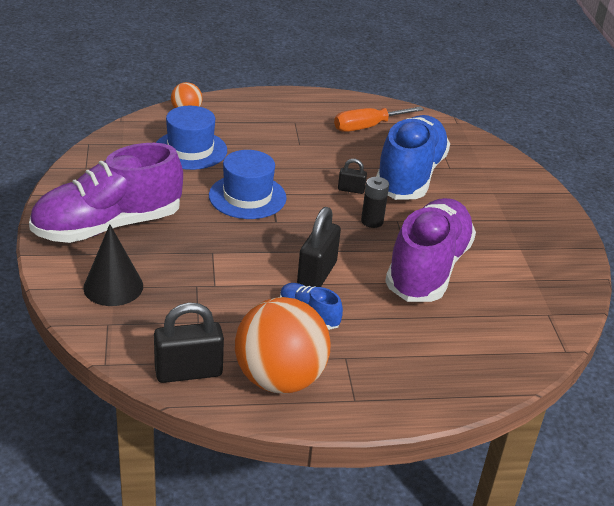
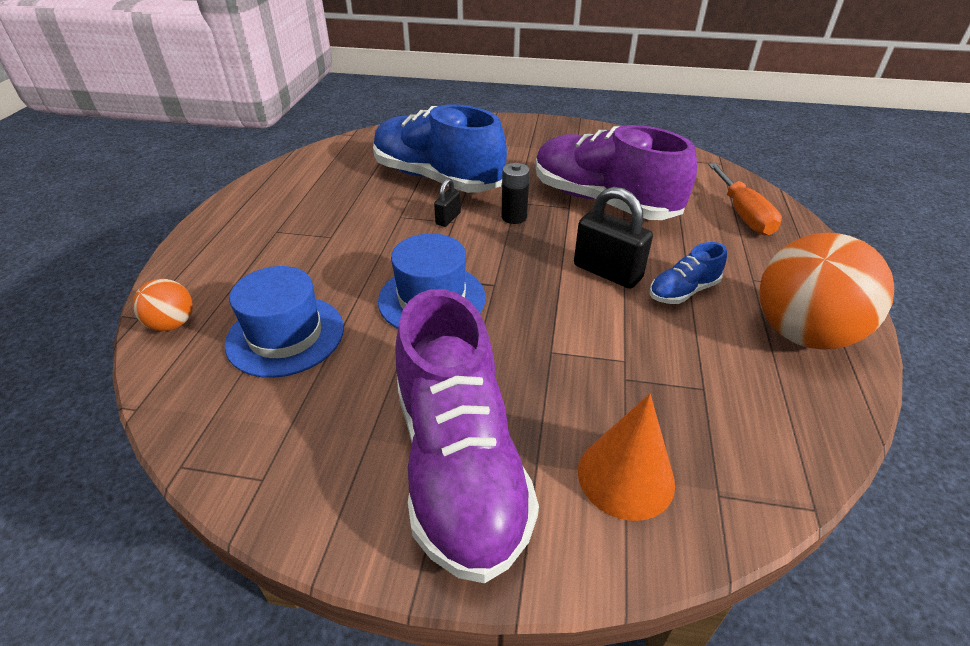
camera: 70 degrees left, 5 degrees up
(113, 286) = (625, 476): black cone -> orange cone
(188, 372) = (810, 413): black padlock -> none
(367, 127) = (325, 184): orange screwdriver -> orange screwdriver (743, 214)

